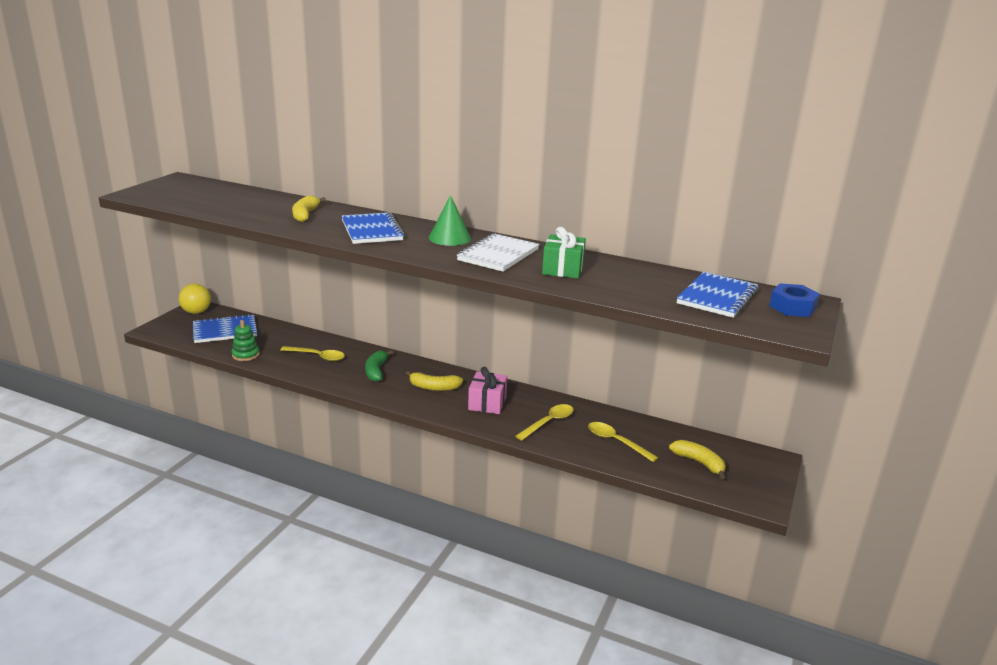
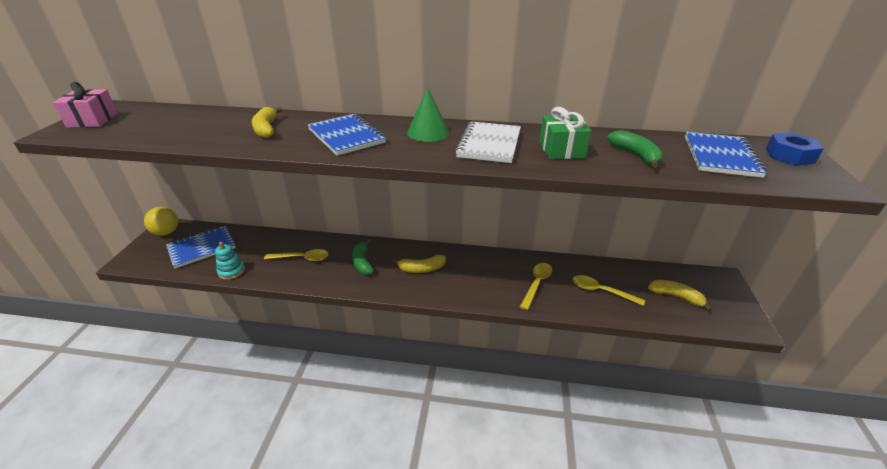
camera: 15 degrees left, 10 degrees up
(245, 355) = (231, 271): green stacking toy -> turquoise stacking toy
(487, 403) = (475, 275): pink gift -> pink gift (92, 120)
(631, 283) = (635, 155): none -> green banana

